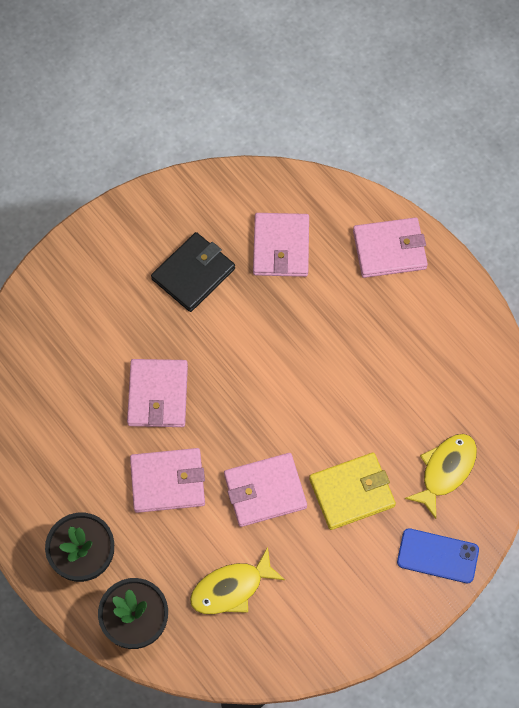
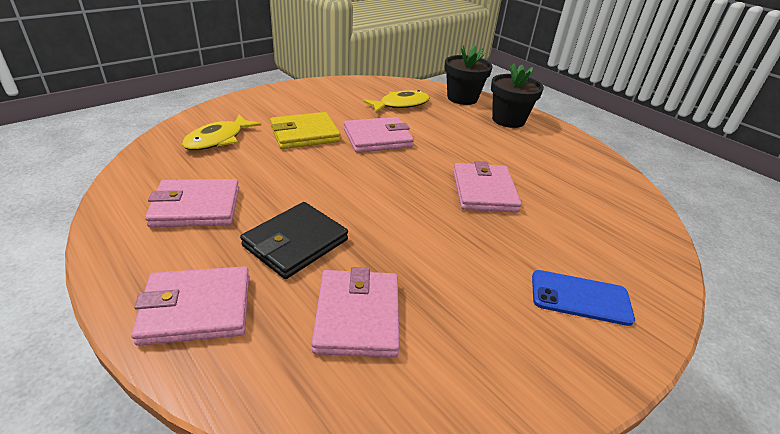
camera: 175 degrees right, 30 degrees down
(167, 481) = (459, 146): pink wallet -> pink wallet (196, 207)
(193, 274) = (475, 287): black wallet -> black wallet (295, 243)
(437, 556) = (245, 107): blue phone -> blue phone (580, 298)

